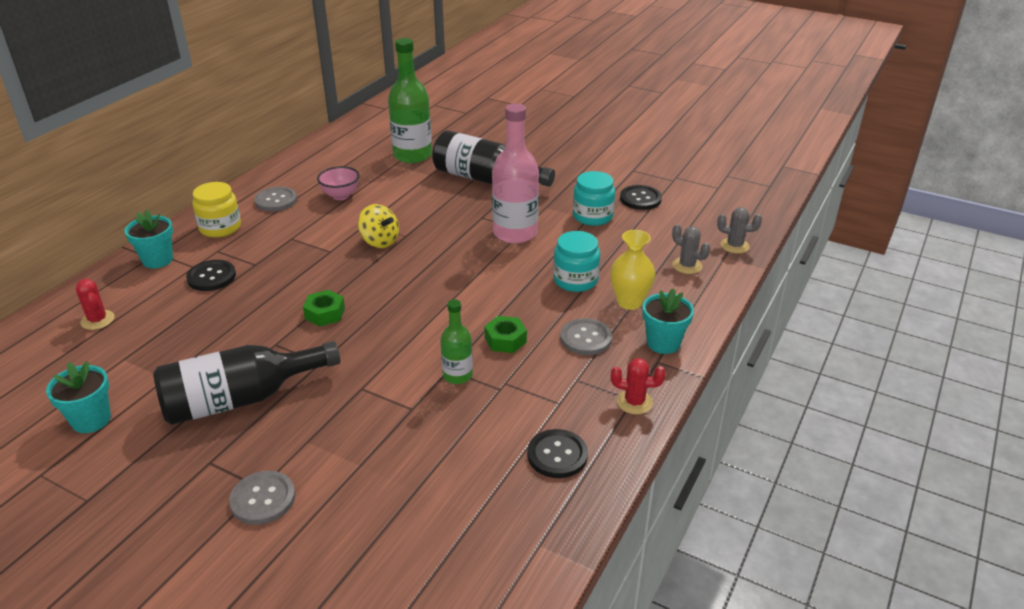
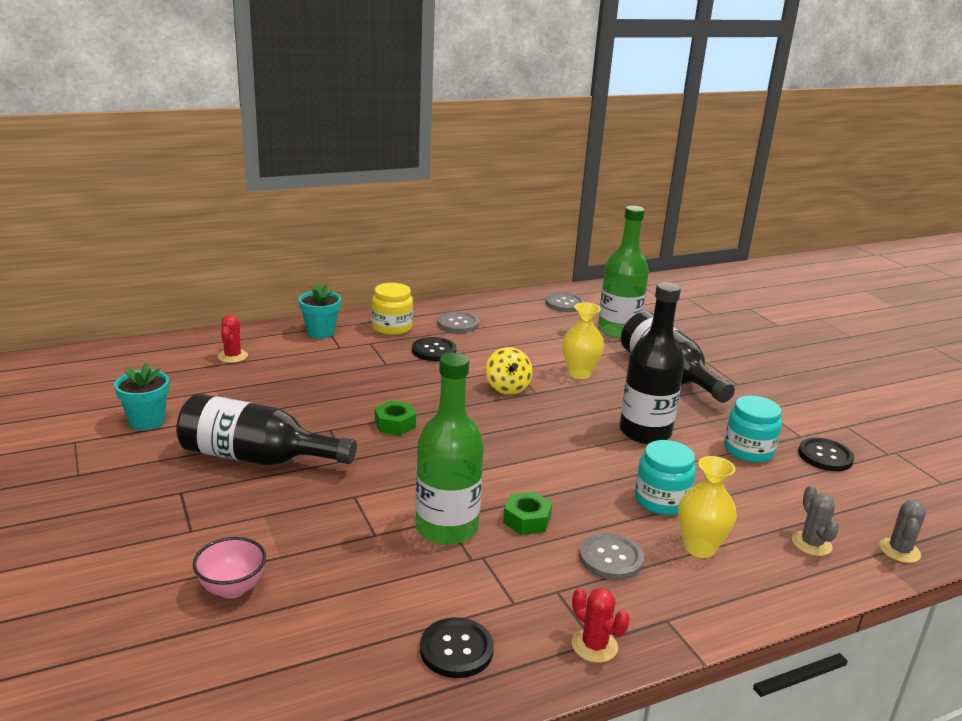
camera: 35 degrees right, 10 degrees down
(211, 277) = (343, 360): black button -> black button (434, 351)
(263, 499) = (181, 540): grey button -> grey button (564, 304)
(341, 196) = (515, 340): pink bowl -> pink bowl (232, 588)
(421, 205) = (579, 373): none -> yellow vase
(457, 375) = (446, 528): green bottle -> green bottle, size x1.85
(515, 233) = (645, 432): pink bottle -> black bottle
(663, 343) = (694, 606): turquoise flower pot -> none
(734, 246) = (899, 550): grey cactus -> grey cactus turned 60 degrees clockwise

